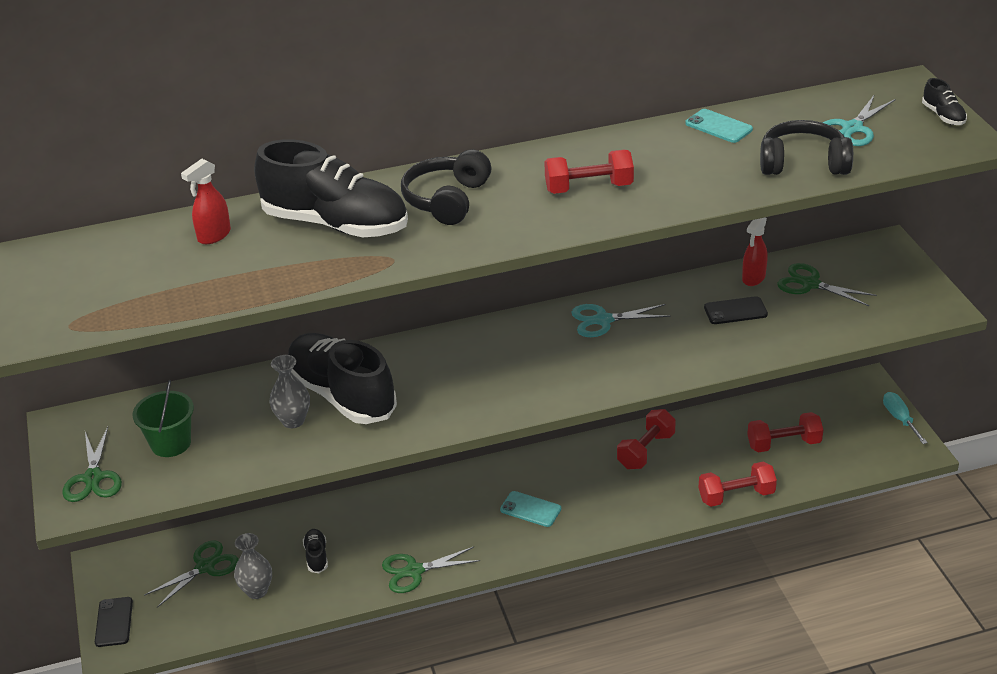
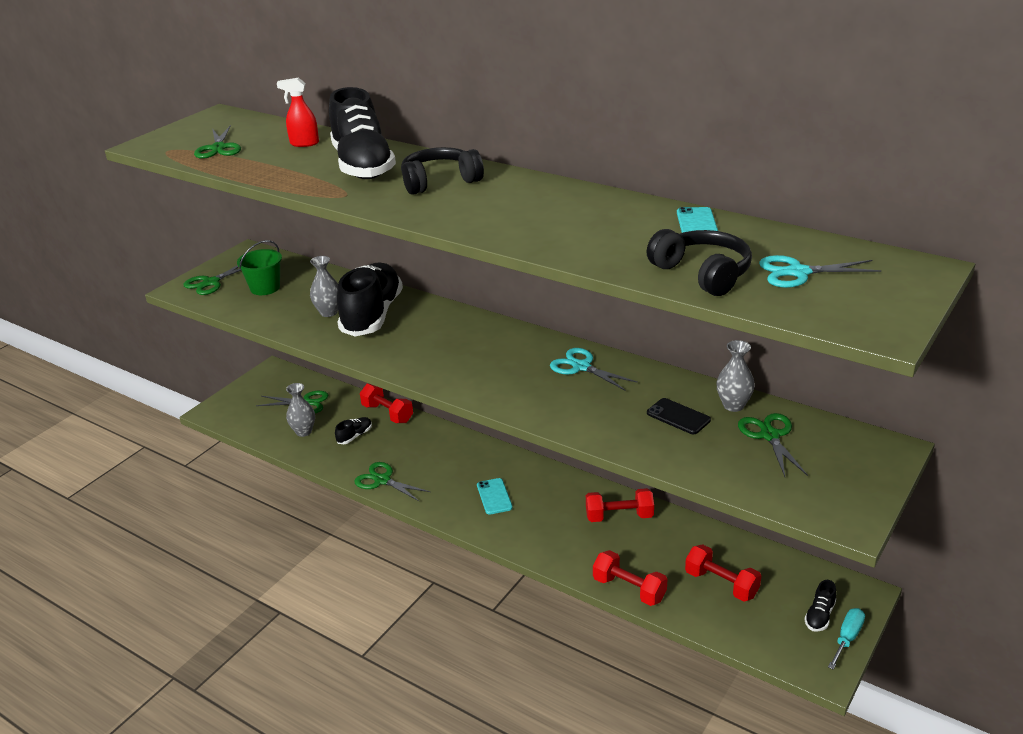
camera: 50 degrees right, 5 degrees down
(114, 622) = (232, 399): black phone -> none
(127, 291) = (218, 148): none -> green scissors
(589, 188) = (527, 215): red dumbbell -> red dumbbell (387, 413)
(753, 278) = (733, 405): red spray bottle -> grey vase
(943, 116) = (902, 303): black shoe -> black shoe (819, 616)

